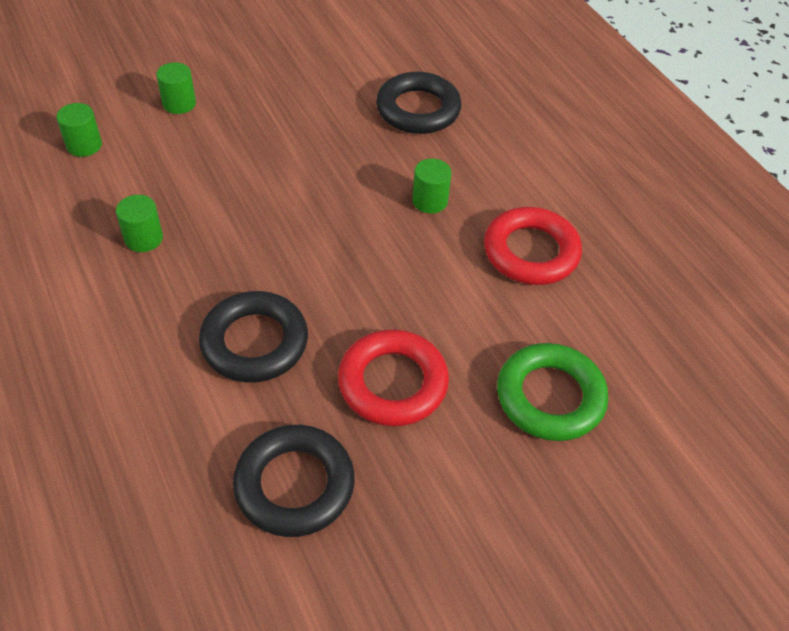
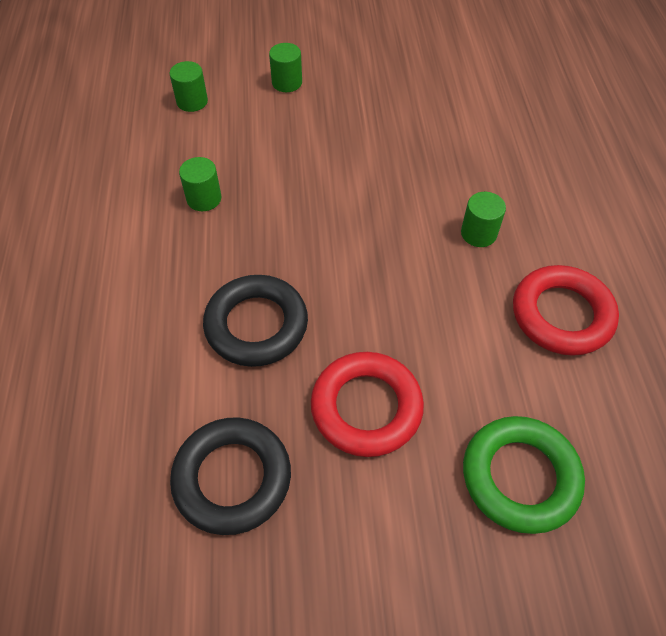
camera: 25 degrees right, 5 degrees up
(418, 109) = (504, 139): black ring -> none

